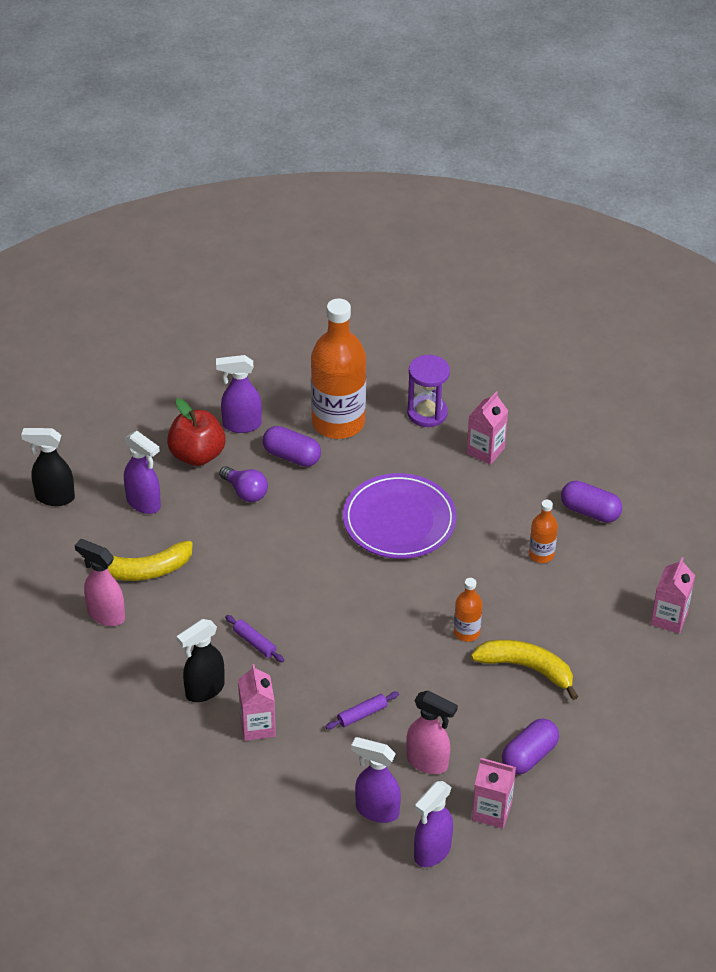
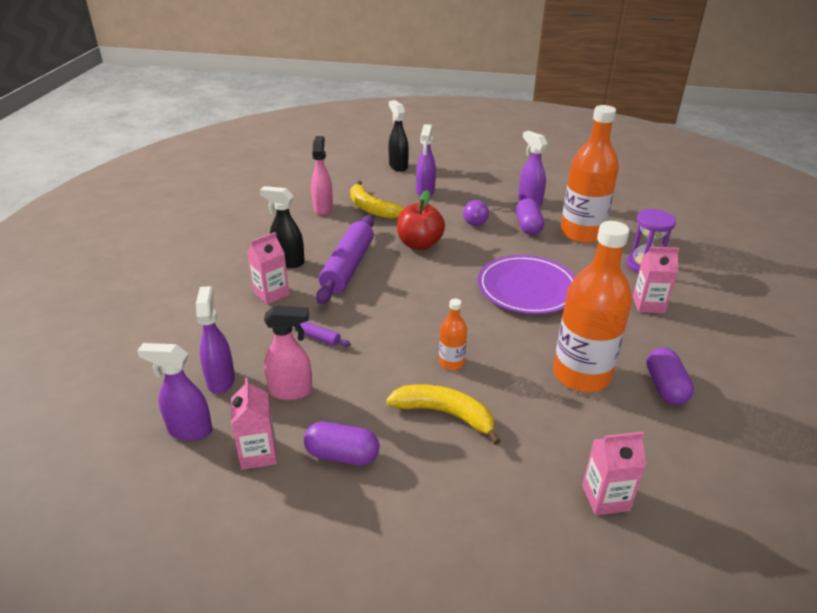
camera: 60 degrees right, 10 degrees down
(197, 455) = (485, 195): red apple -> red apple (419, 244)
(254, 642) = (348, 267): purple rolling pin -> purple rolling pin, size x2.38
(428, 762) = (291, 391): pink spray bottle -> pink spray bottle turned 90 degrees counterclockwise
(526, 668) = (445, 414): yellow banana -> yellow banana turned 60 degrees counterclockwise
(541, 554) = (581, 375): orange bottle -> orange bottle, size x2.19

